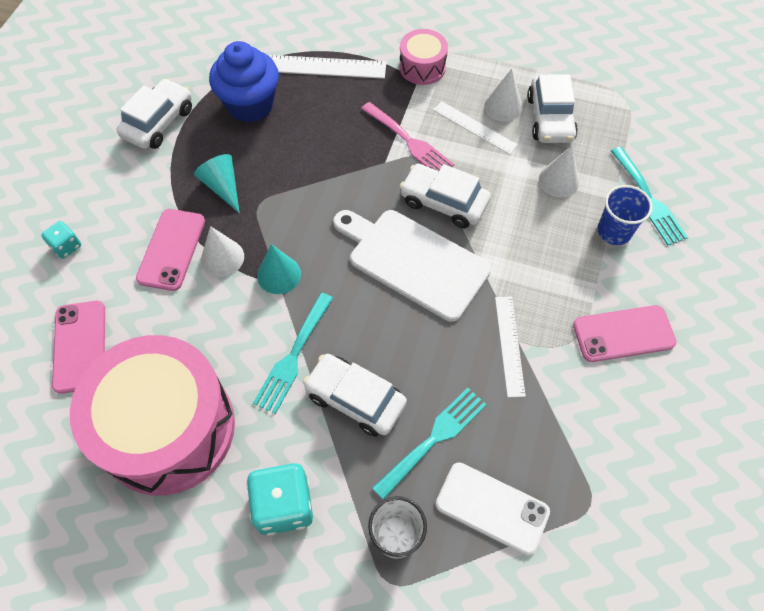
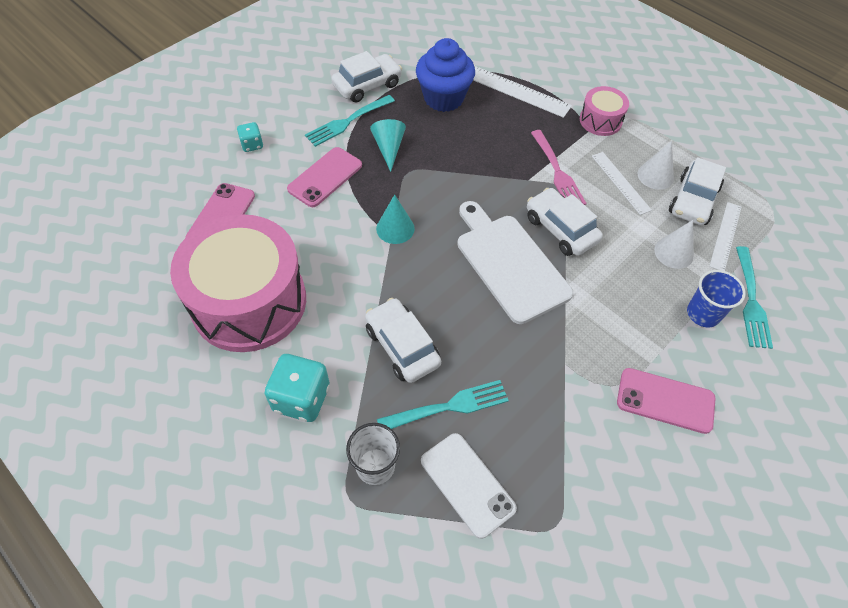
camera: 25 degrees right, 5 degrees down
(222, 257) = (359, 198): white cone -> none
(293, 356) = (372, 292): turquoise fork -> turquoise fork (347, 122)
(509, 345) = (555, 363): white ruler -> white ruler (725, 236)

